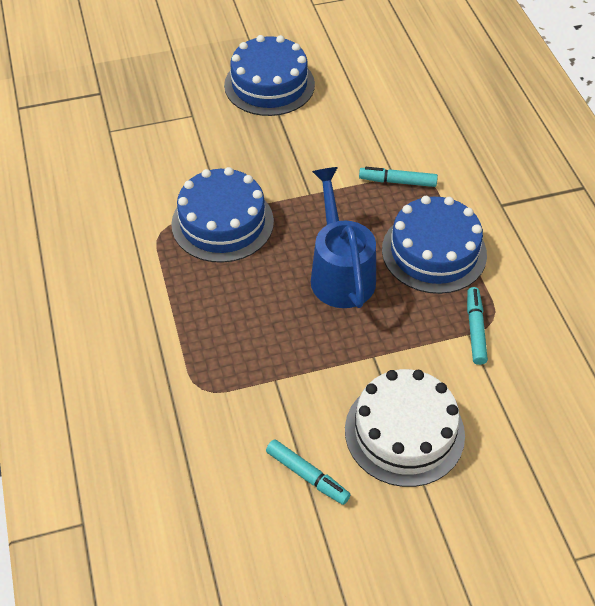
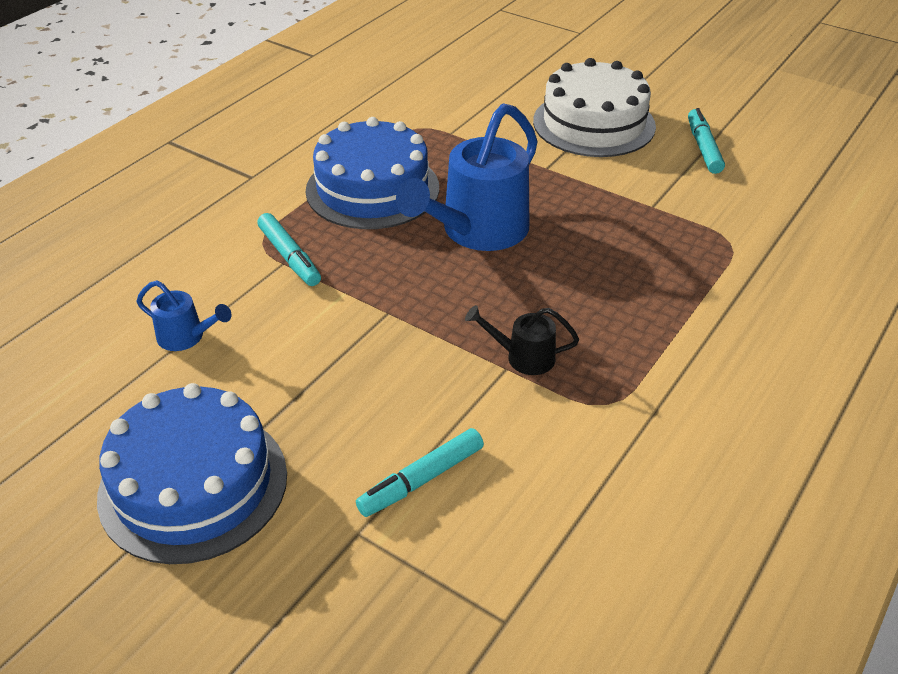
camera: 130 degrees left, 10 degrees down
(222, 223) = (523, 357): blue cake -> black watering can
(367, 118) = (186, 337): none -> blue watering can
(475, 329) = (440, 132): turquoise marker -> turquoise marker (421, 480)

